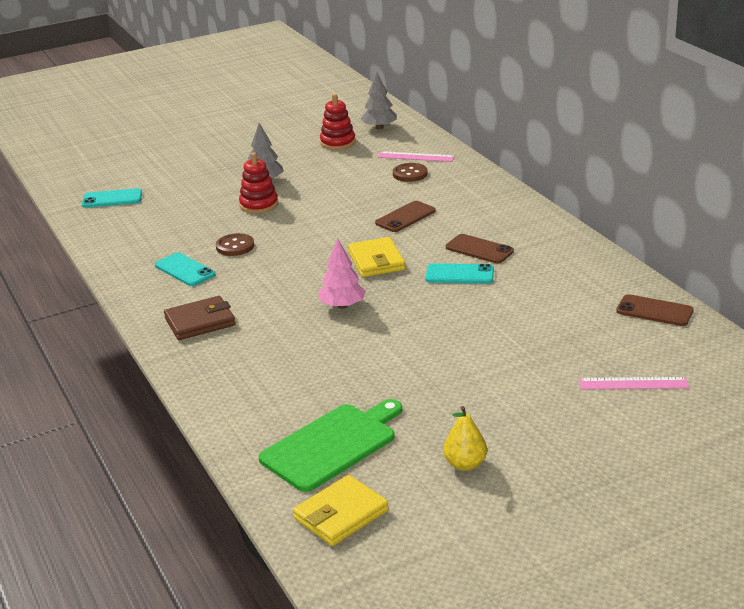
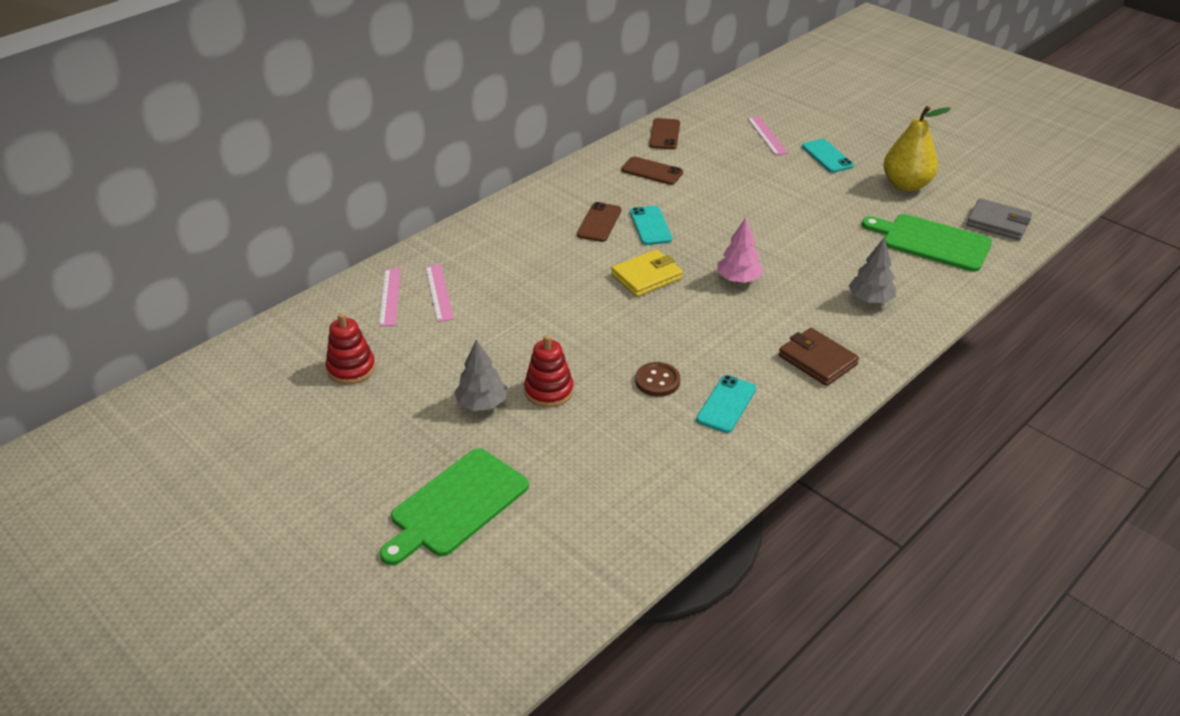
camera: 110 degrees left, 10 degrees up
(112, 199) = (572, 544): turquoise phone -> turquoise phone (827, 156)
(178, 168) = (456, 505): none -> green cutting board
(341, 515) = (998, 223): yellow wallet -> grey wallet
(379, 127) = (299, 343): grey tree -> grey tree (870, 299)
(405, 217) = (547, 276): brown phone -> brown phone (652, 171)
(410, 174) = (439, 292): brown button -> pink ruler
(465, 464) = (906, 185): yellow pear -> yellow pear, size x1.70

